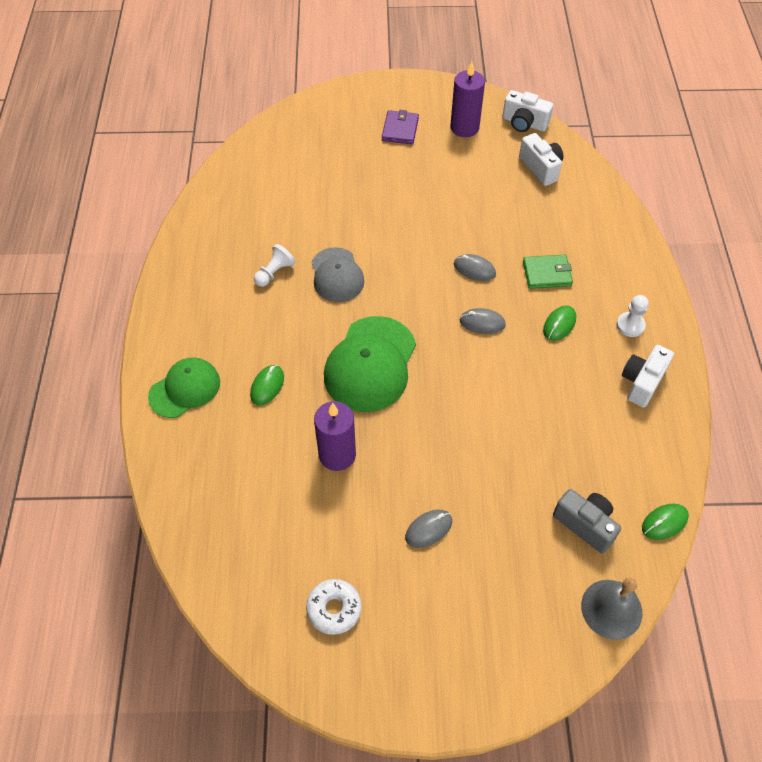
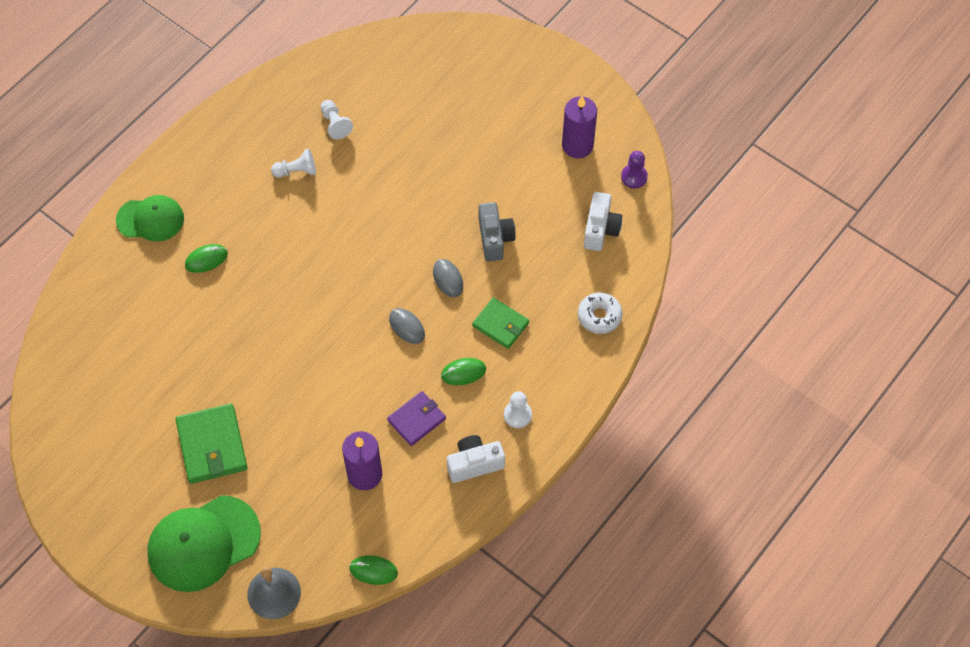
camera: 40 degrees right, 5 degrees up
(271, 222) = (335, 124): none -> white pawn
(334, 609) = (103, 447): white donut -> white donut (599, 316)
(337, 275) = (339, 207): grey cap -> none
(337, 455) = (204, 346): purple candle -> purple candle (364, 474)
(370, 364) = (293, 297): green cap -> green cap (203, 543)
(400, 129) = (521, 109): purple wallet -> purple wallet (416, 420)
(428, 529) = (212, 445): grey mouse -> green wallet
(524, 123) = (634, 177): white camera -> purple pawn
(585, 524) = (318, 527): grey camera -> grey camera (495, 238)

